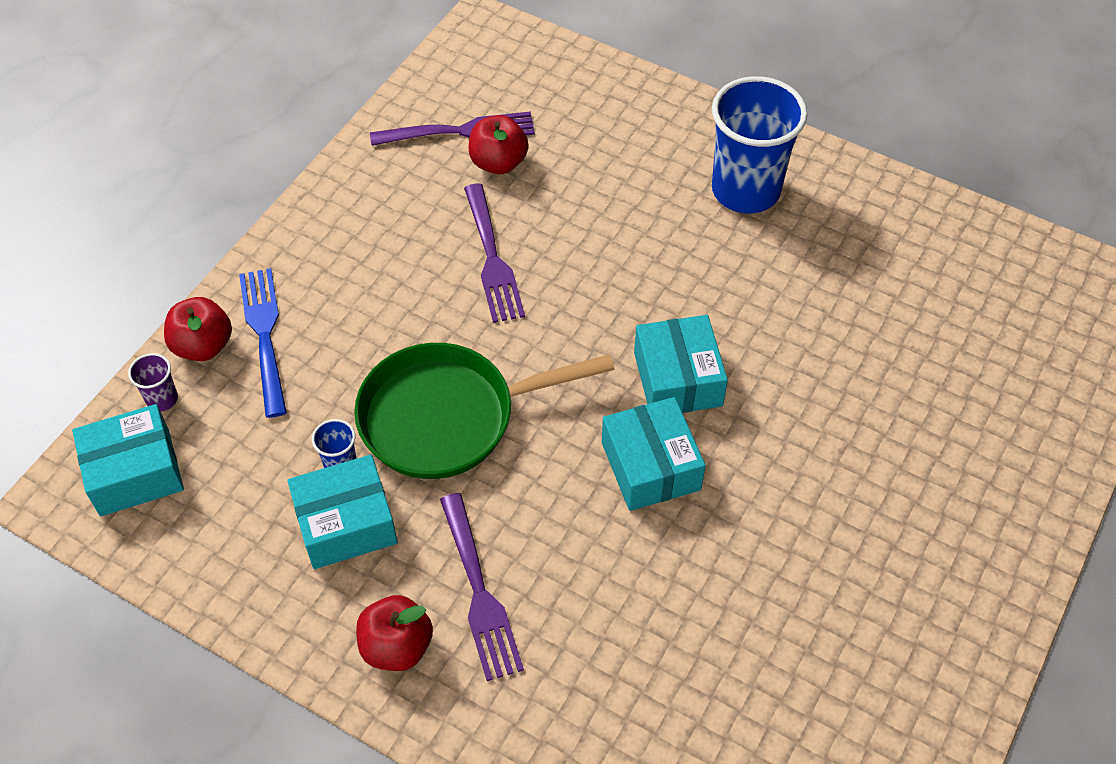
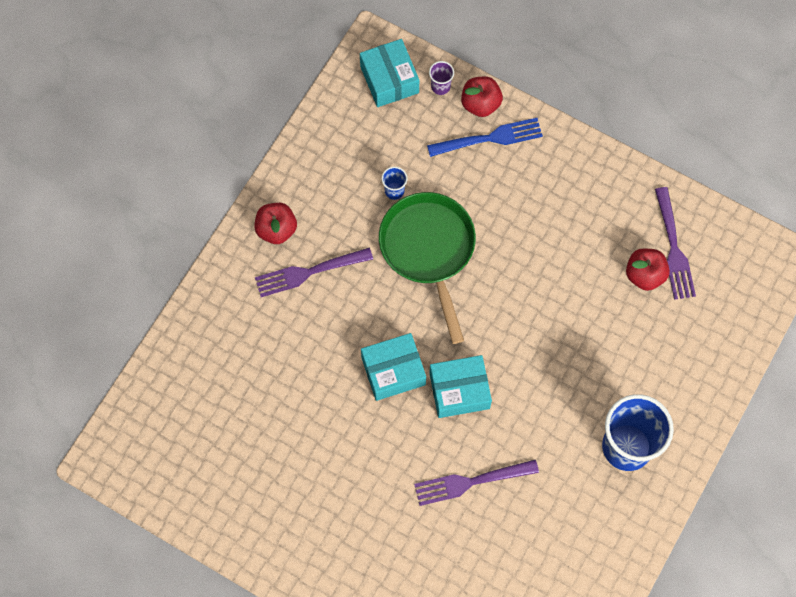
camera: 90 degrees right, 15 degrees up
(346, 523) = (354, 197): turquoise box -> none
(491, 257) = (557, 272): purple fork -> purple fork (471, 481)

